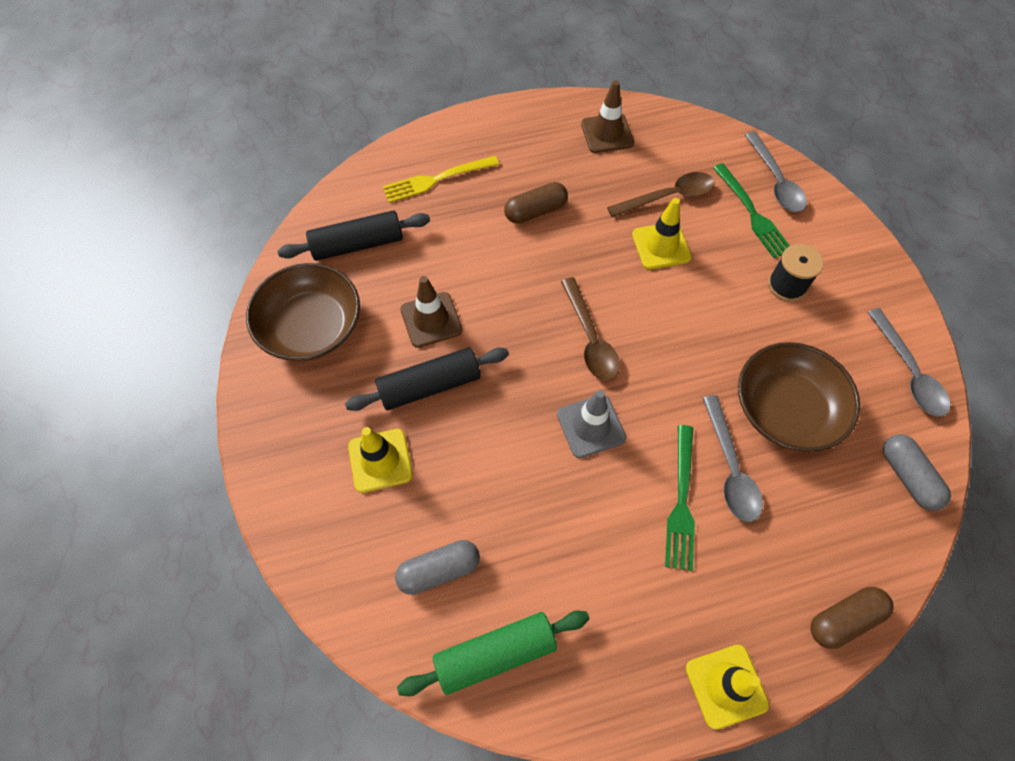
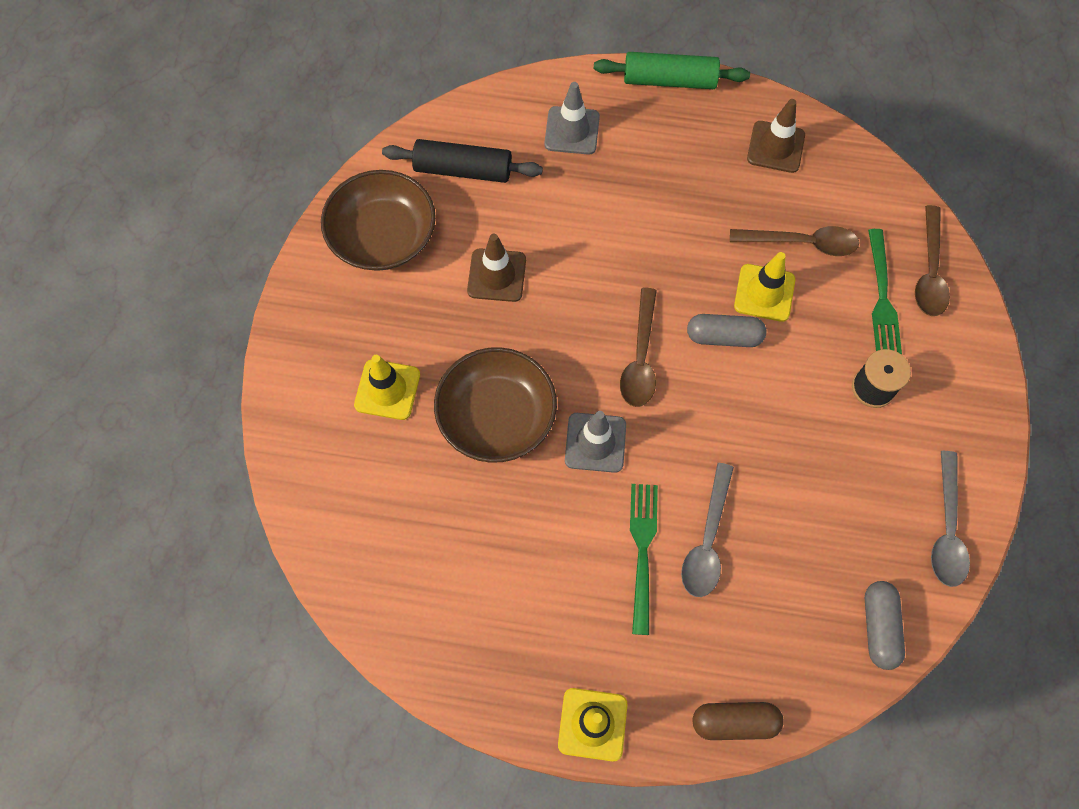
camera: 25 degrees right, 5 degrees up
(430, 385) = (464, 339): black rolling pin -> none
(436, 180) = (572, 131): yellow fork -> grey traffic cone
(439, 570) = (393, 510): grey capsule -> grey capsule (724, 337)
(495, 654) = (406, 602): green rolling pin -> green rolling pin (669, 80)
(535, 211) = (655, 204): brown capsule -> none
(681, 502) = (642, 550): green fork -> green fork turned 150 degrees clockwise
(775, 181) = (929, 271): grey spoon -> brown spoon
(786, 409) = (795, 510): brown bowl -> brown bowl (496, 416)

